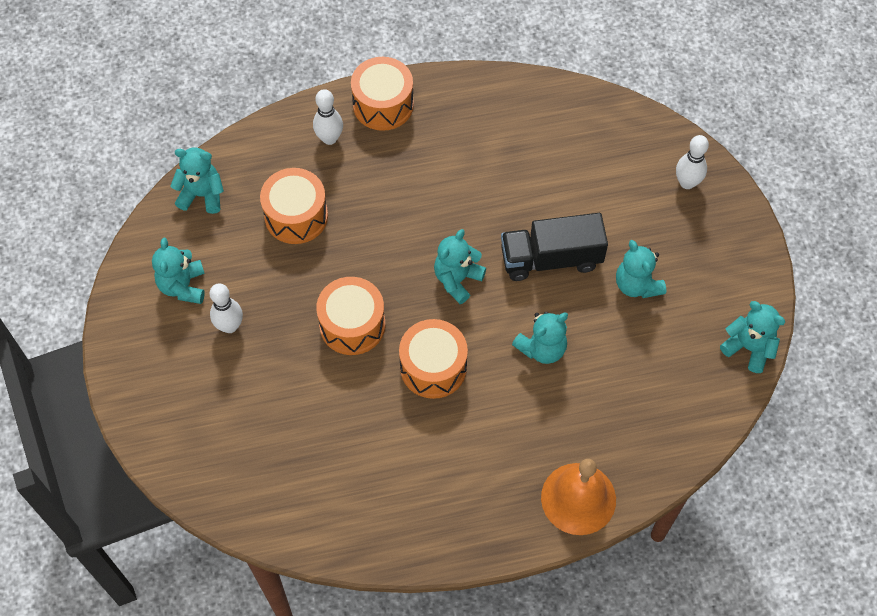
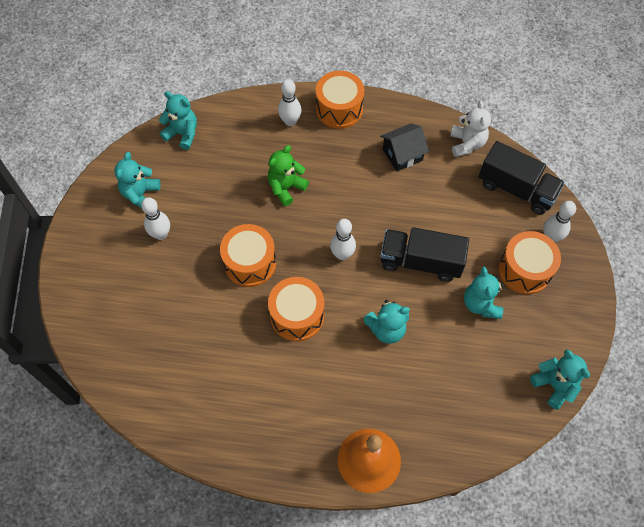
camera: 20 degrees right, 0 degrees up
(296, 216) = (242, 170): orange drum -> orange drum (524, 270)
(358, 221) = (286, 188): none -> green teddy bear
(457, 279) = (342, 254): turquoise teddy bear -> white bowling pin
(481, 138) = (402, 155): none -> black house
(551, 101) = (467, 144): none -> white teddy bear
(628, 138) = (516, 189): none -> black truck

